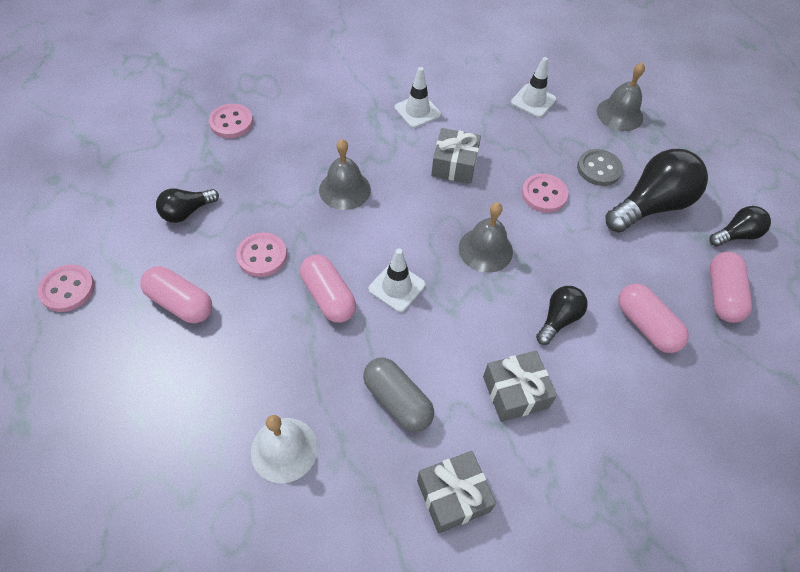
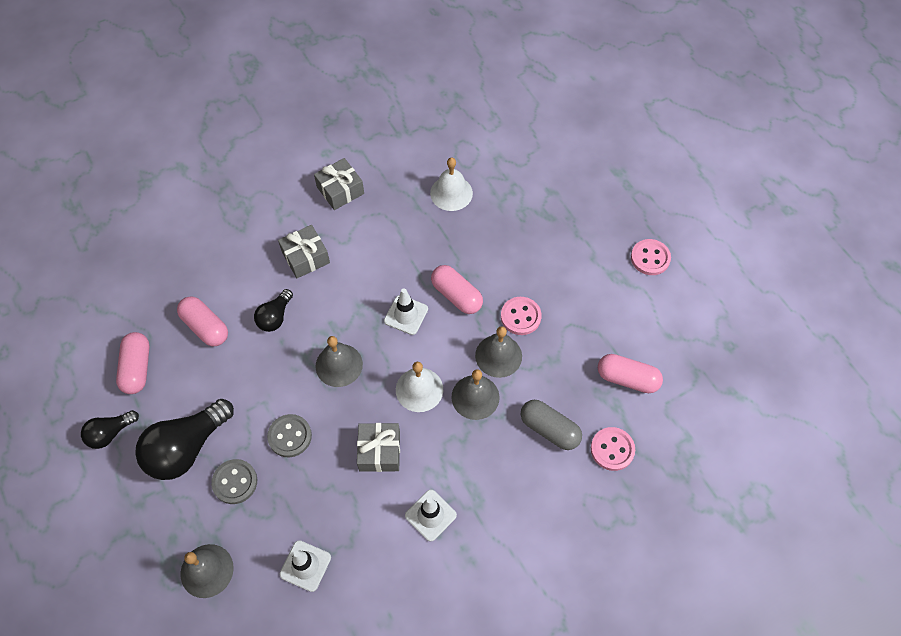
camera: 170 degrees right, 5 degrees up
(180, 303) = (563, 266): pink capsule -> pink capsule (627, 378)
(187, 212) = (600, 341): black light bulb -> none
(305, 221) = (498, 356): none -> grey bell
(397, 401) = (386, 235): grey capsule -> grey capsule (549, 429)
(401, 208) = (419, 389): none -> white bell
(544, 194) = (290, 436): pink button -> grey button

